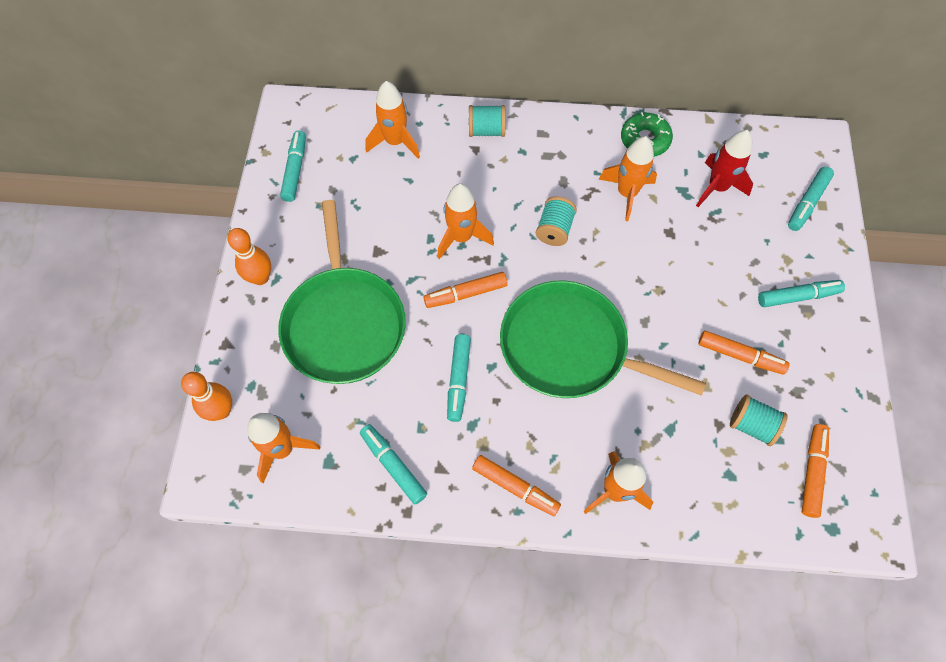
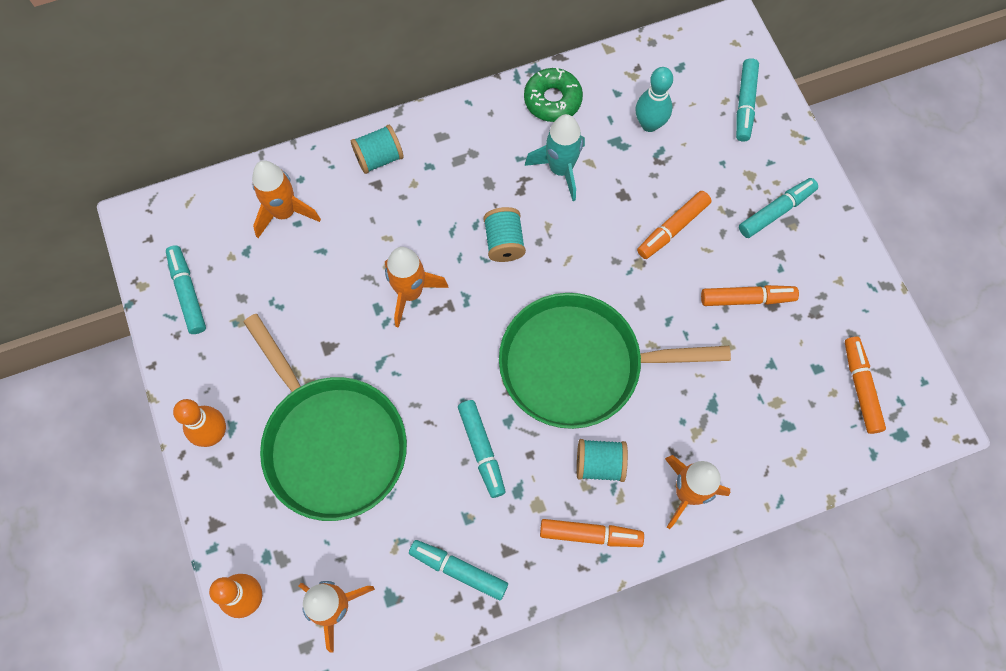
camera: 25 degrees left, 5 degrees up
(466, 294) = (445, 354): orange marker -> orange marker (673, 228)
(626, 193) = (560, 169): orange rocket -> turquoise rocket
(717, 187) = (649, 124): red rocket -> turquoise bowling pin
(751, 425) = (787, 366): turquoise spool -> turquoise spool (599, 464)

